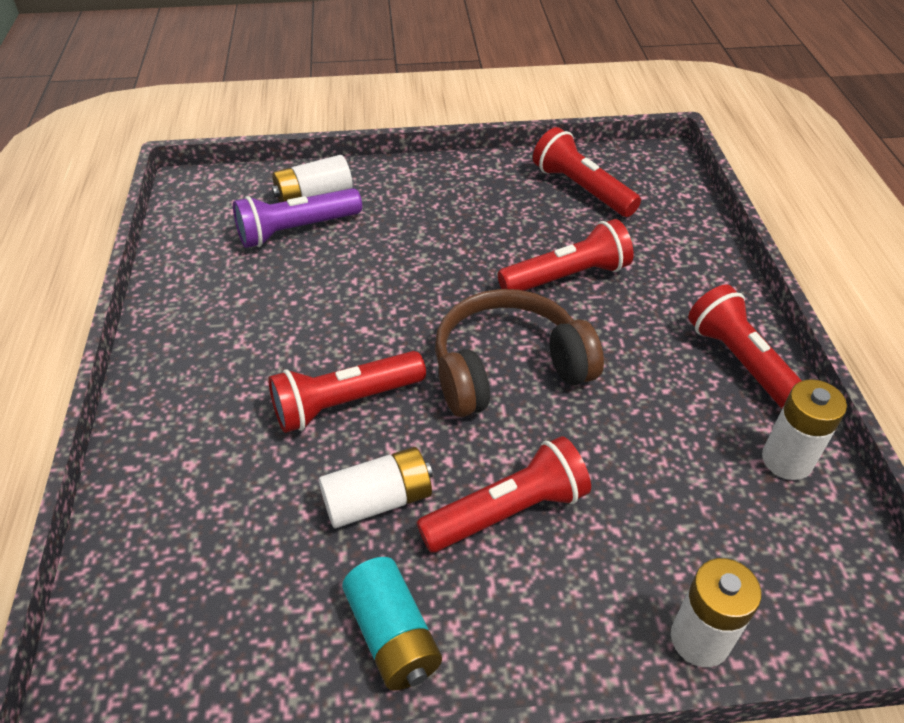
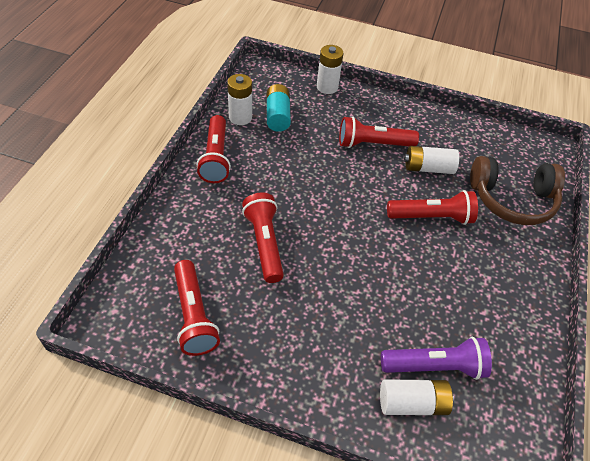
camera: 160 degrees left, 5 degrees up
(393, 635) = (436, 125): turquoise battery -> turquoise battery (277, 116)
(508, 368) = (336, 202): brown headphones -> brown headphones (512, 200)
(567, 277) = (264, 243): red flashlight -> red flashlight turned 75 degrees clockwise

